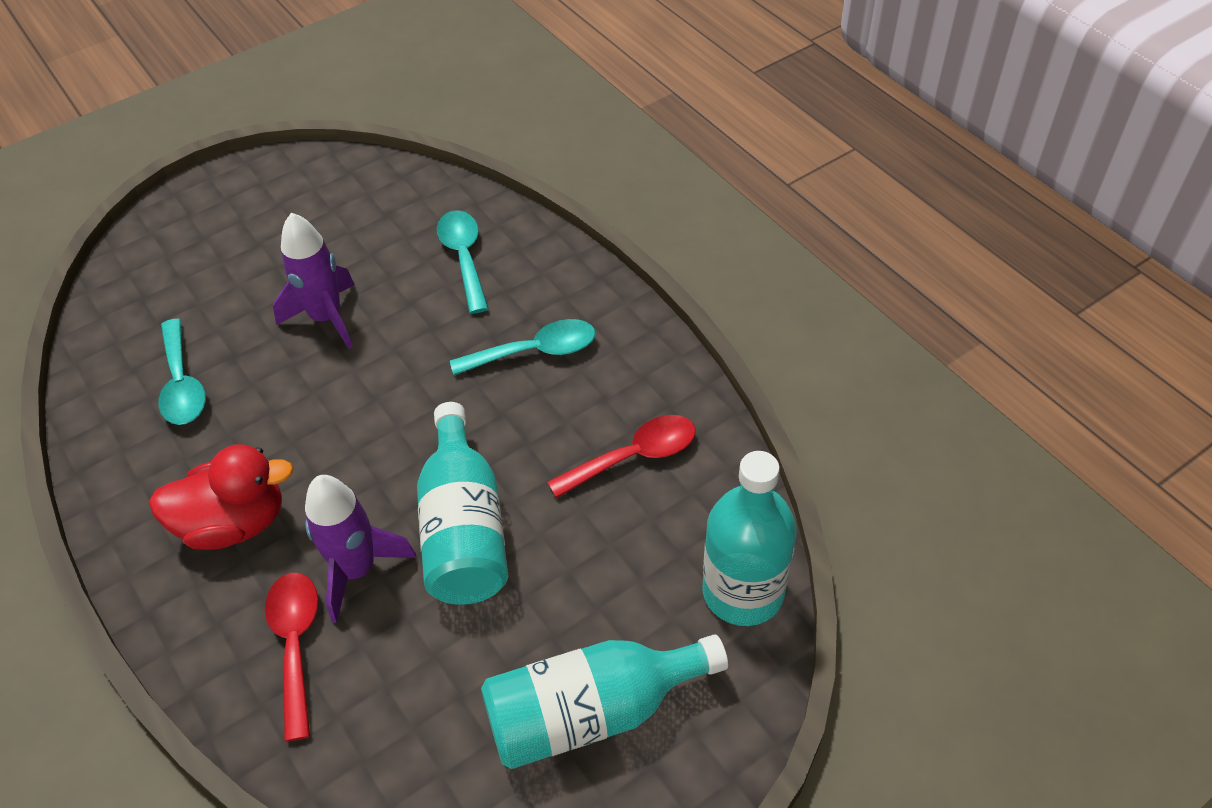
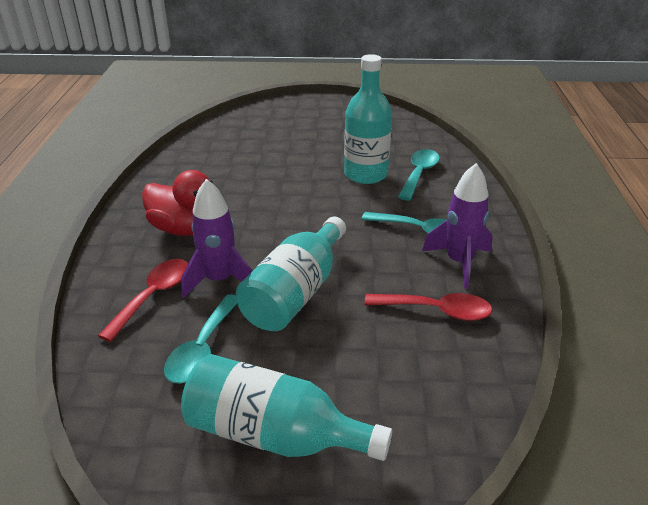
camera: 35 degrees right, 15 degrees down
(182, 384) = (223, 165): turquoise spoon -> turquoise spoon (202, 348)
(326, 318) = (319, 169): purple rocket -> purple rocket (459, 262)
(743, 591) = (446, 429): turquoise bottle -> turquoise bottle (365, 174)

